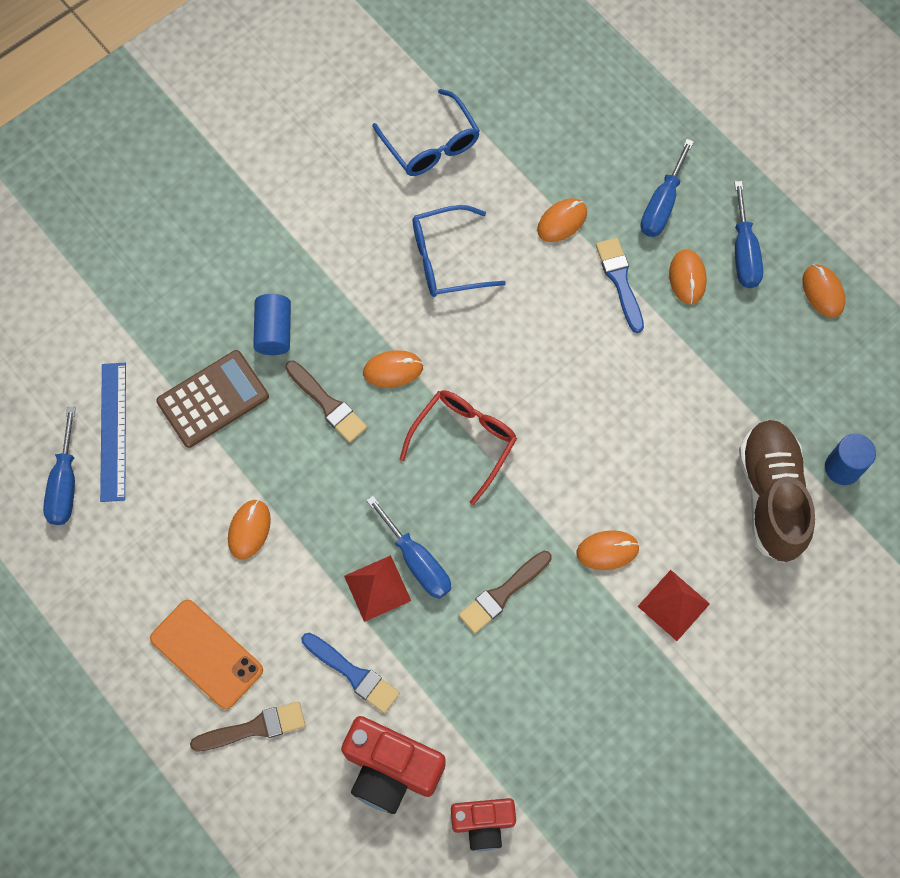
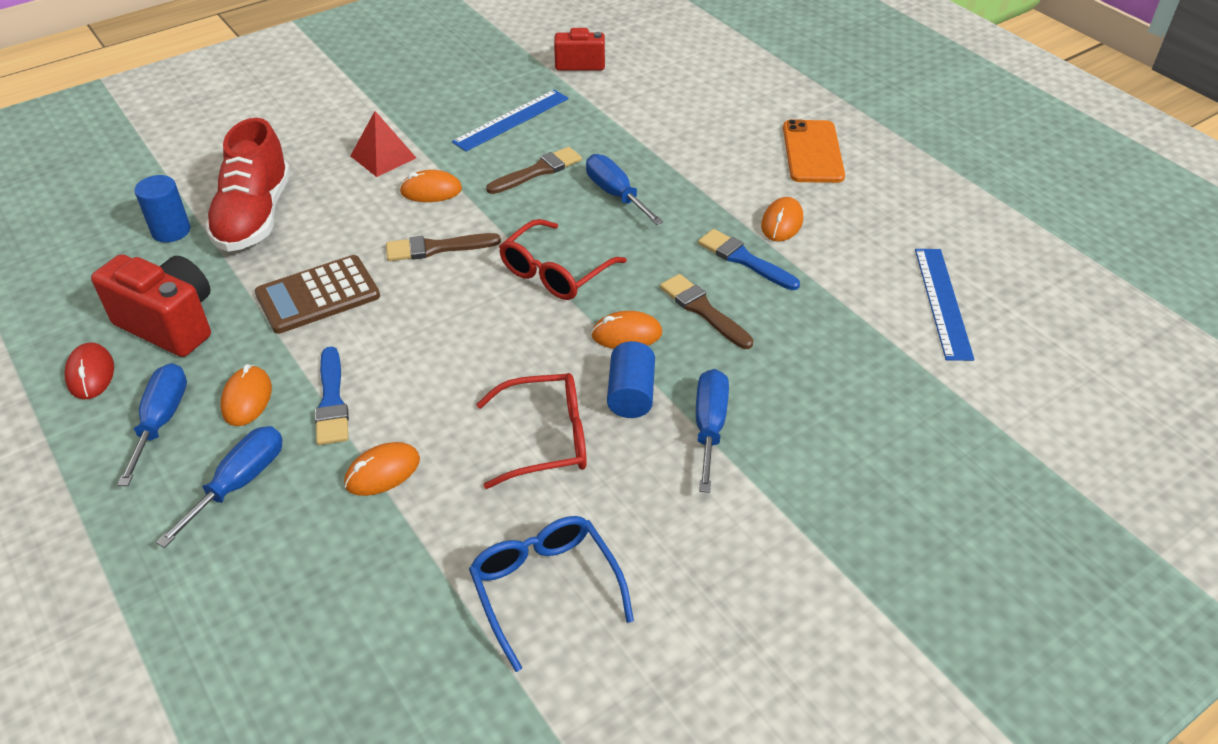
camera: 175 degrees left, 25 degrees down
(65, 483) = (982, 265): blue screwdriver -> blue screwdriver (709, 427)
(206, 654) = (813, 152): orange phone -> orange phone turned 45 degrees clockwise
(213, 399) = (834, 322): brown calculator -> brown calculator (318, 295)
(254, 728) = (765, 113): brown brush -> brown brush (437, 248)
(274, 331) = (769, 378): blue cylinder -> blue cylinder (631, 394)
(353, 674) = (680, 135): blue brush -> blue brush (744, 260)
(377, 588) = (655, 180): red pyramid -> none
(391, 769) = (650, 89): red camera -> red camera (170, 324)
(447, 259) = (546, 439): blue glasses -> red glasses
(547, 688) = (511, 120): none -> blue ruler
(771, 495) = (254, 216): brown shoe -> red shoe
(823, 292) = (91, 374): orange mouse -> red mouse

